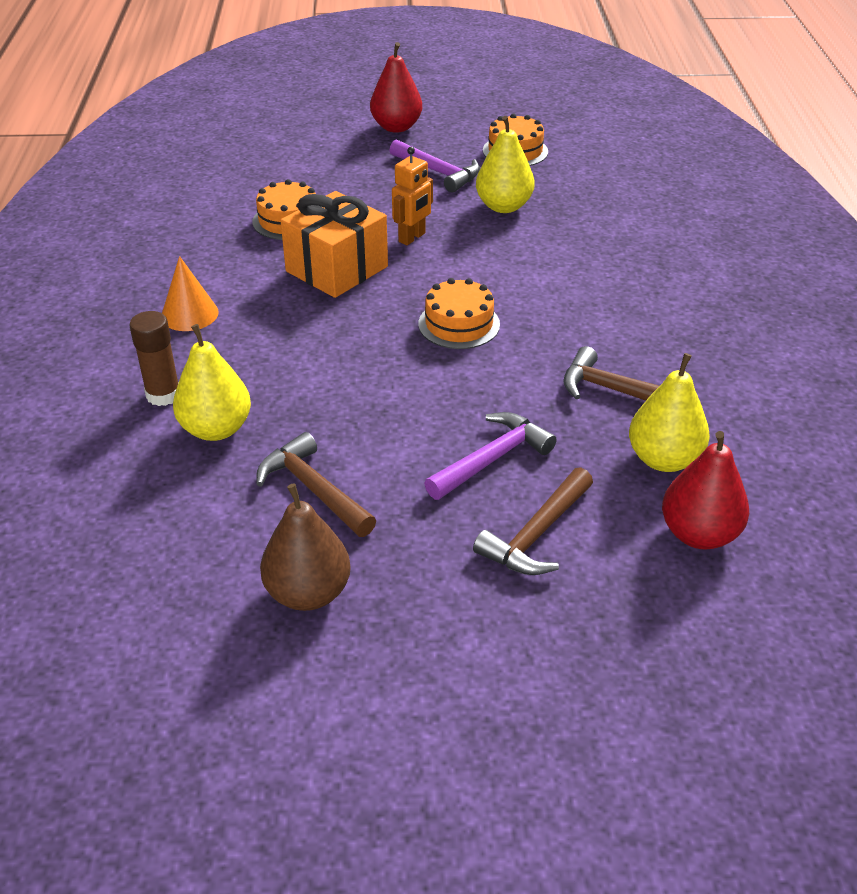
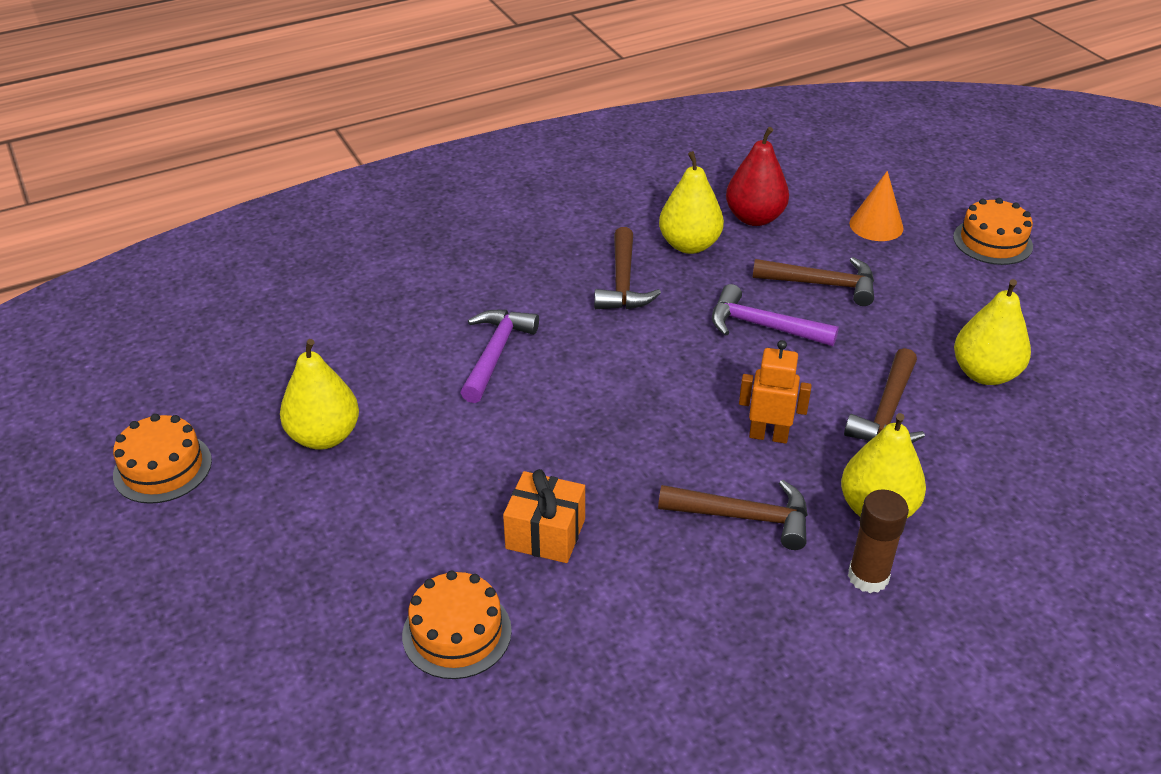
camera: 115 degrees left, 0 degrees up
(189, 314) = (723, 630): orange cone -> orange cone (876, 225)
(272, 358) = (745, 517): none -> brown hammer
(308, 593) = (984, 374): brown pear -> yellow pear
(336, 269) = (545, 534): orange gift -> orange gift, size x0.65
(396, 127) = (113, 623): red pear -> none
(412, 238) = (438, 492): orange robot -> orange robot (768, 435)
(439, 172) = (254, 524): purple hammer -> purple hammer (496, 353)
(459, 324) = (589, 400): orange cake -> orange cake (992, 241)

